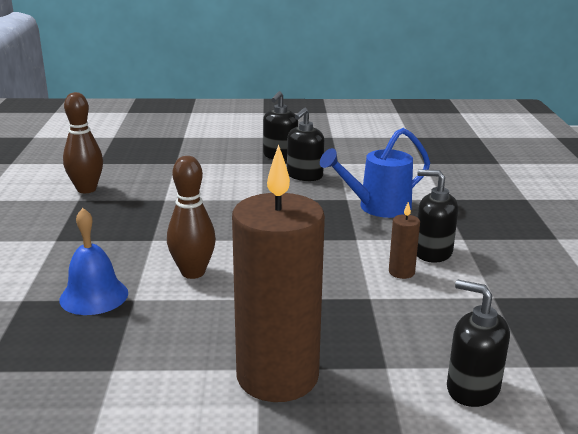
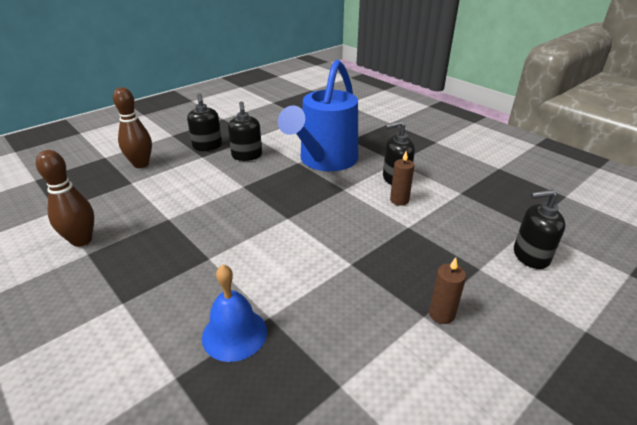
camera: 40 degrees left, 10 degrees up
(193, 272) = (280, 269): brown bowling pin -> brown bowling pin (141, 164)
(277, 376) = (441, 314): brown candle -> brown candle, size x0.40
(377, 208) = (324, 161): blue watering can -> blue watering can, size x1.54

